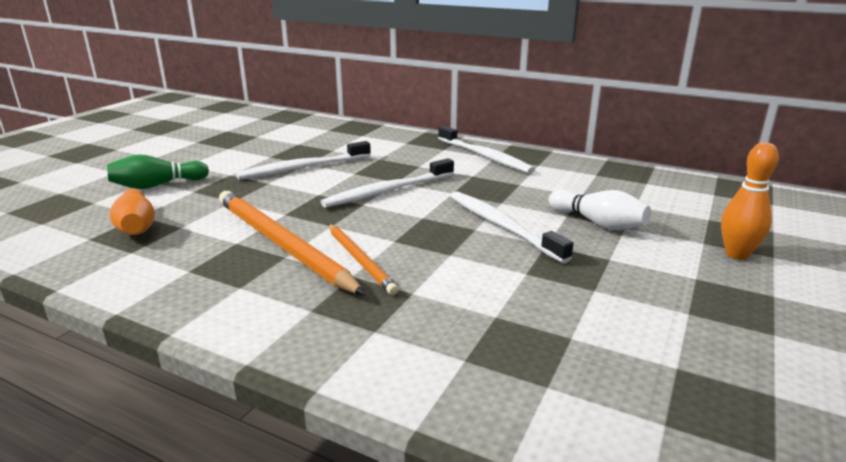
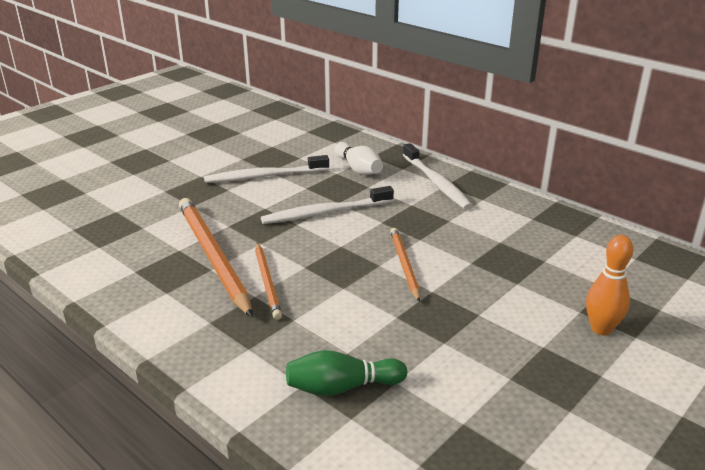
camera: 15 degrees right, 5 degrees up
(136, 226) = (110, 222): orange bowling pin -> none
(157, 185) = (138, 181): green bowling pin -> green bowling pin (342, 387)
(501, 226) = (404, 265): white toothbrush -> orange pencil
(598, 223) = (494, 275): white bowling pin -> white bowling pin (358, 169)

